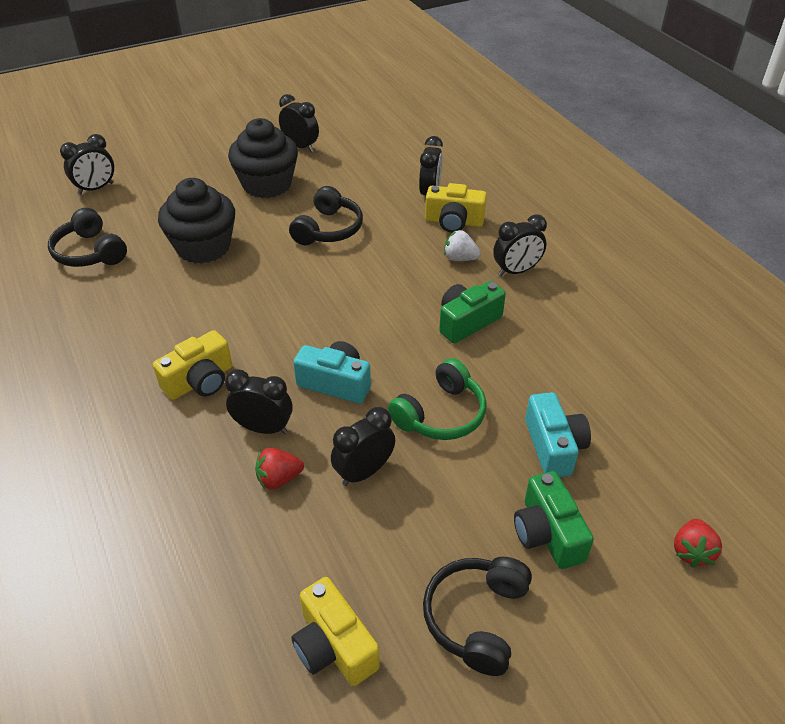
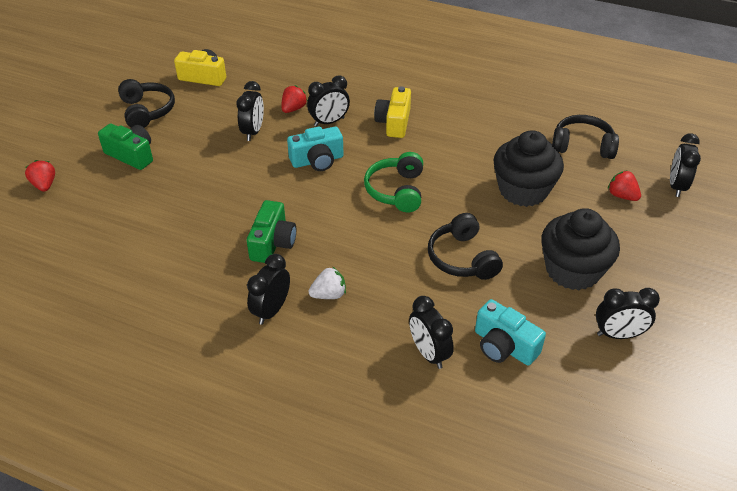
camera: 140 degrees right, 0 degrees up
(144, 204) = (622, 196): none -> red strawberry
(441, 414) = (237, 177): green headphones -> green headphones (396, 190)
(454, 222) = (372, 332): yellow camera -> none
(554, 447) = (153, 196): turquoise camera -> turquoise camera (504, 346)

